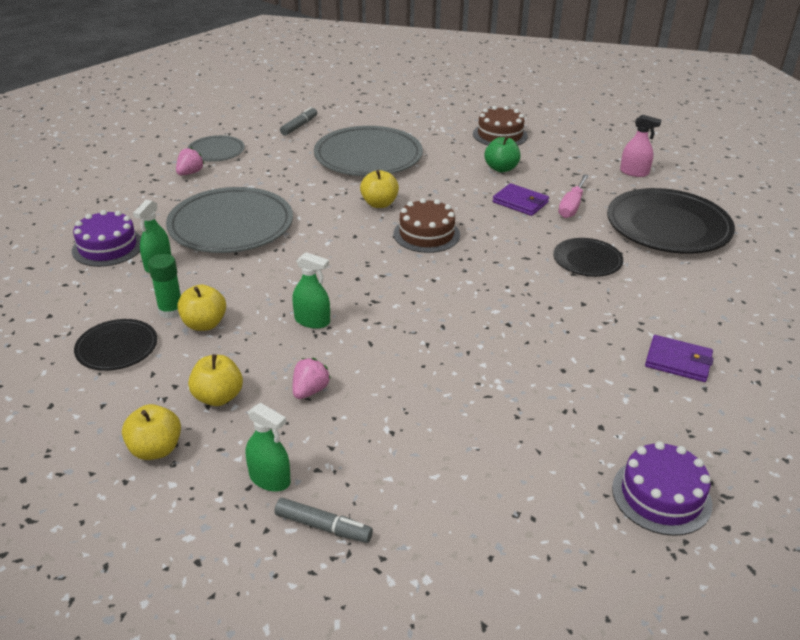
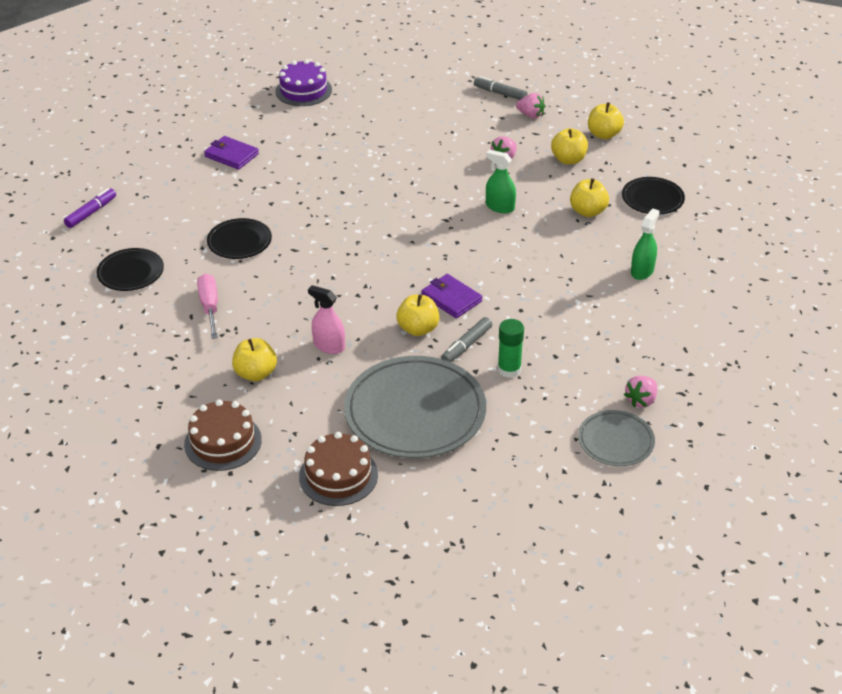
camera: 170 degrees left, 5 degrees up
(107, 247) = (698, 296): purple cake -> none
(171, 311) = (618, 225): green glue stick -> green glue stick (509, 369)
(231, 225) = (579, 312): grey plate -> none
(270, 479) = (530, 115): green spray bottle -> pink strawberry
(299, 126) = (503, 491): grey marker -> grey marker (466, 345)
(426, 234) = (379, 284): brown cake -> brown cake (338, 475)
(501, 168) = (256, 373): green apple -> yellow apple
(520, 202) = (262, 317): purple wallet -> purple wallet (451, 298)
(572, 206) = (210, 307): pink screwdriver -> pink screwdriver turned 45 degrees counterclockwise
(634, 172) = (100, 352): pink spray bottle -> pink spray bottle (329, 346)
(668, 226) = (131, 272): black plate -> black plate, size x0.53
(768, 276) = (91, 213): none -> purple marker

